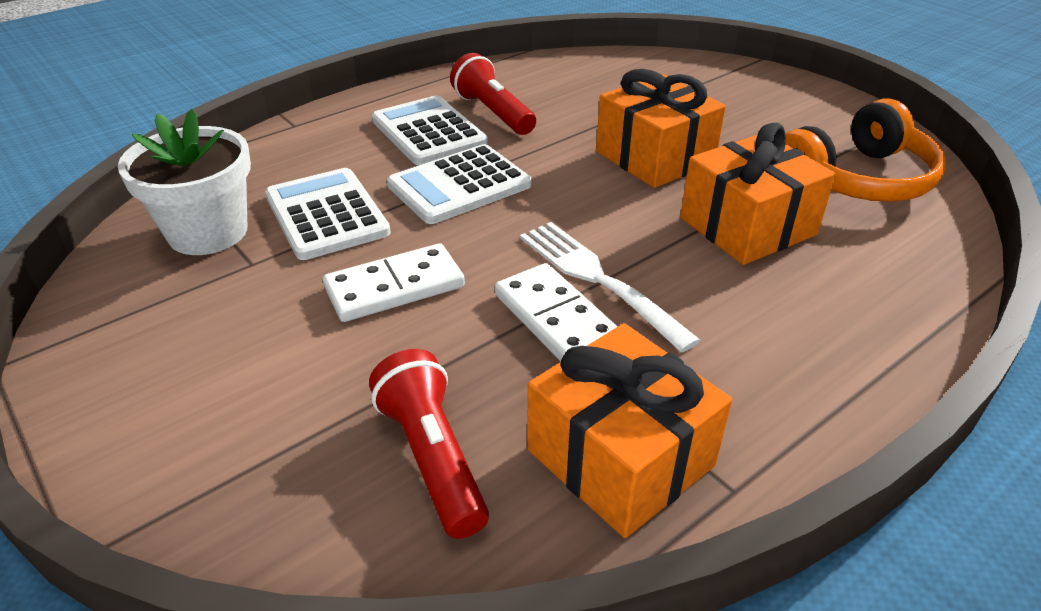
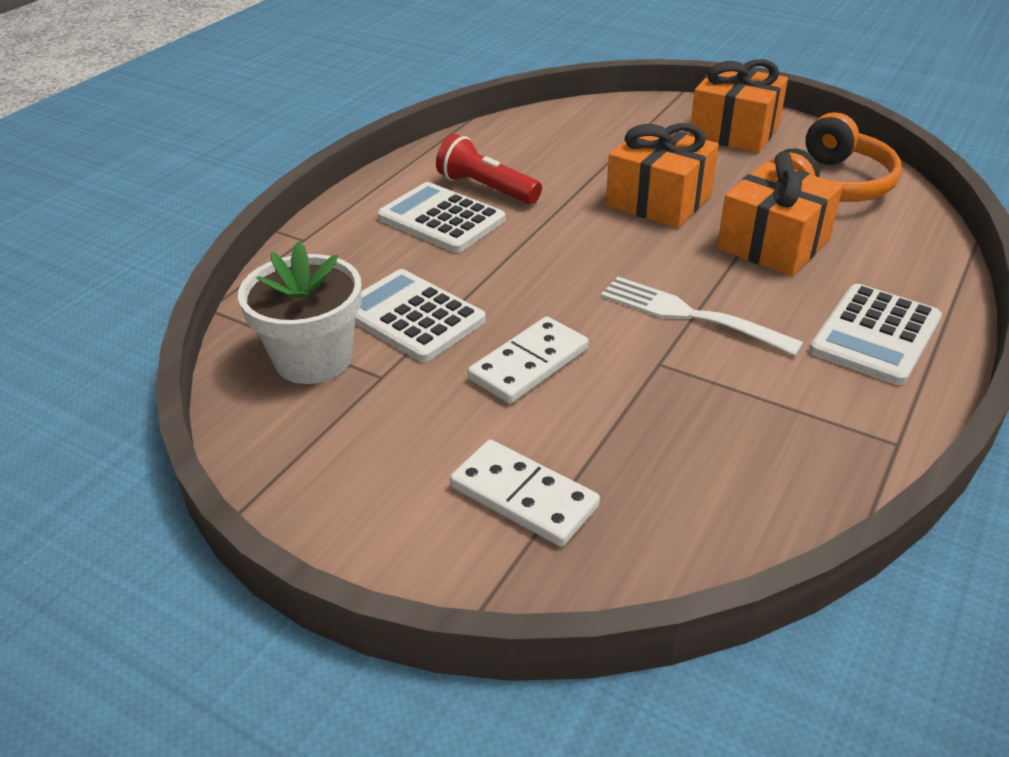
camera: 20 degrees left, 0 degrees up
(431, 457) = (669, 485): red flashlight -> none
(459, 185) = (511, 262): white calculator -> white calculator (875, 335)
(556, 319) = (681, 355): white domino -> white domino (523, 497)
(620, 457) = (806, 444): orange gift -> orange gift (734, 132)

